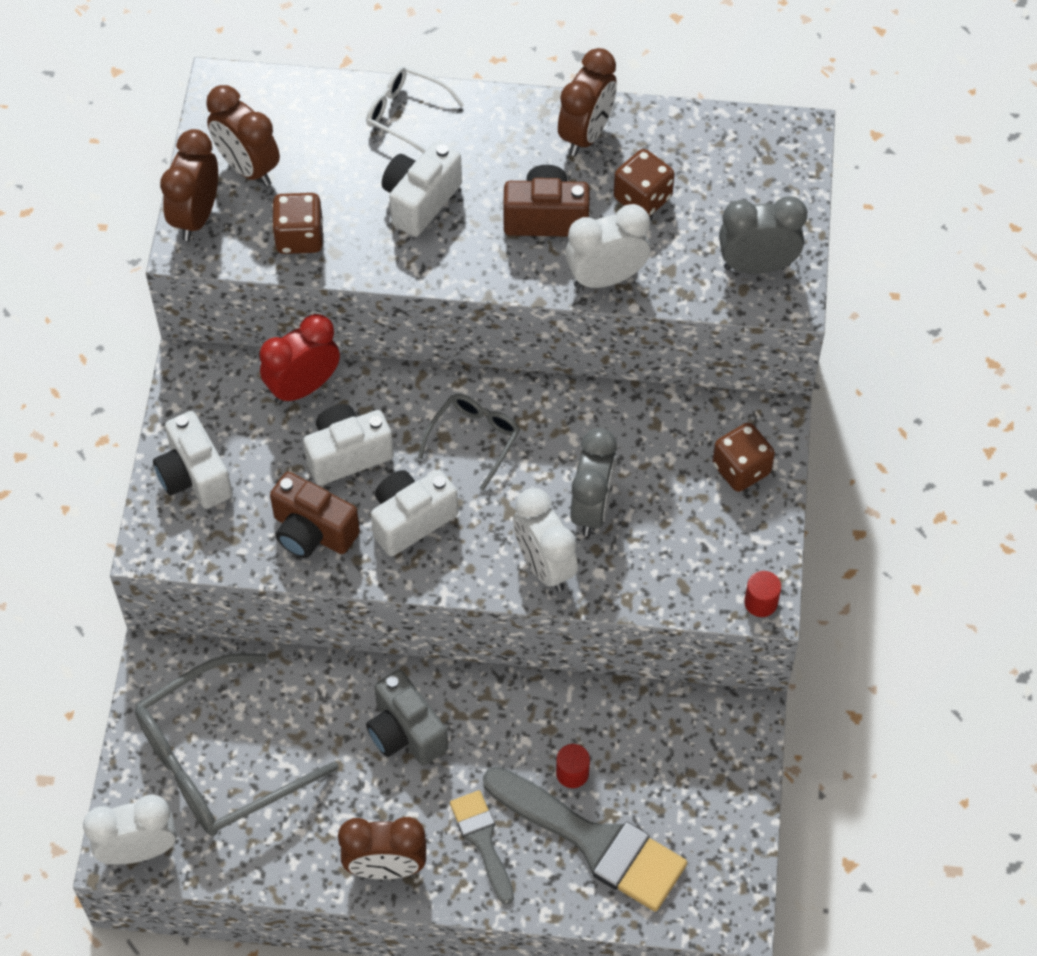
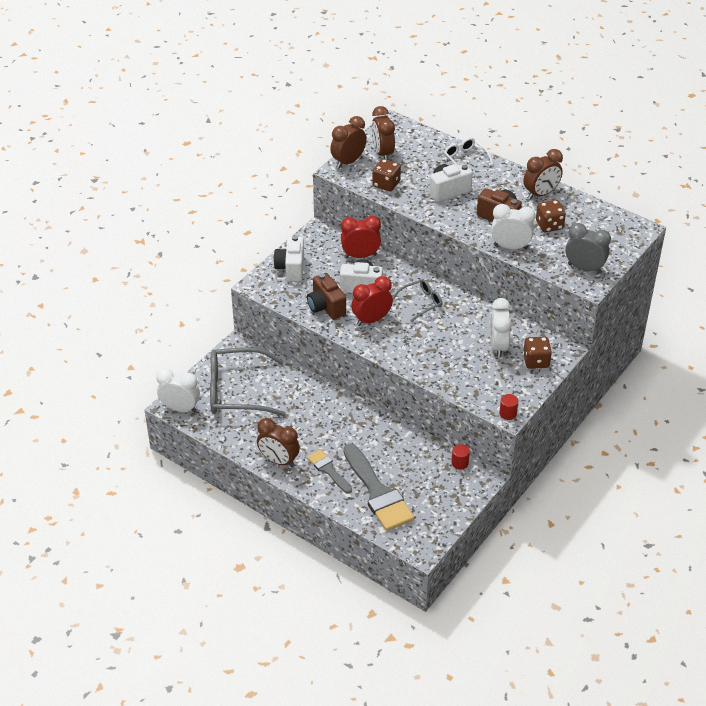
camera: 30 degrees right, 15 degrees down
(405, 732) = (324, 416): grey camera -> none
(411, 520) = (371, 320): white camera -> red clock
(482, 840) = (328, 470): grey brush -> grey brush turned 45 degrees counterclockwise
(544, 566) = (418, 359): white clock -> white clock (498, 346)
(572, 773) = (387, 463): red cylinder -> red cylinder (459, 463)
(592, 508) = (455, 348): grey clock -> none

